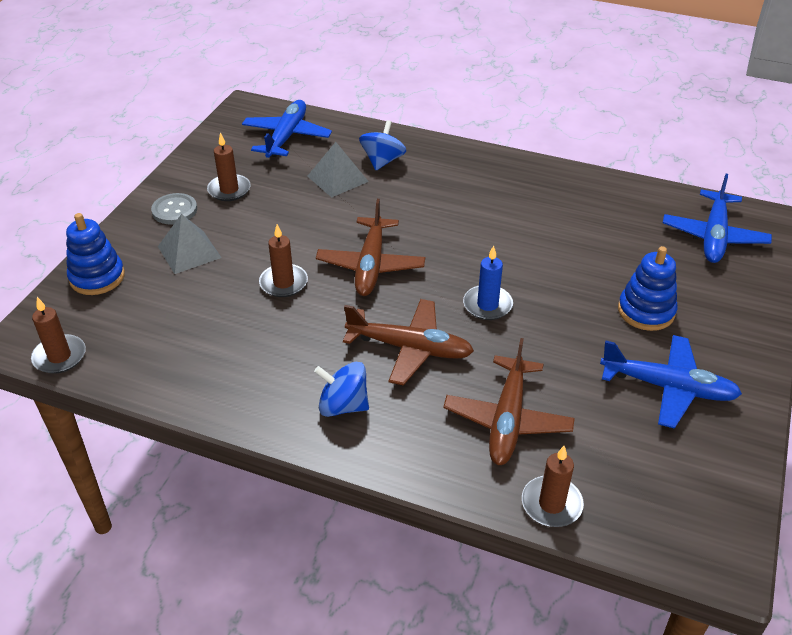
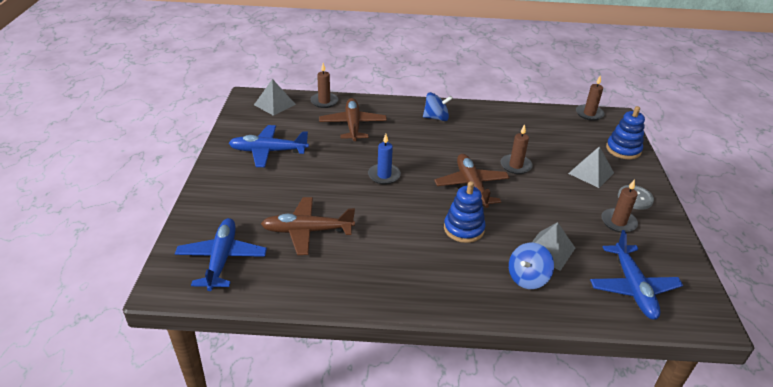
camera: 160 degrees right, 5 degrees down
(382, 161) = (527, 278): blue spinning top -> blue spinning top turned 45 degrees clockwise
(409, 348) = (418, 146): brown plane -> brown plane (307, 231)
(646, 311) = (280, 190): blue stacking toy -> blue stacking toy (463, 229)
(661, 518) = (275, 104): none -> grey pyramid

